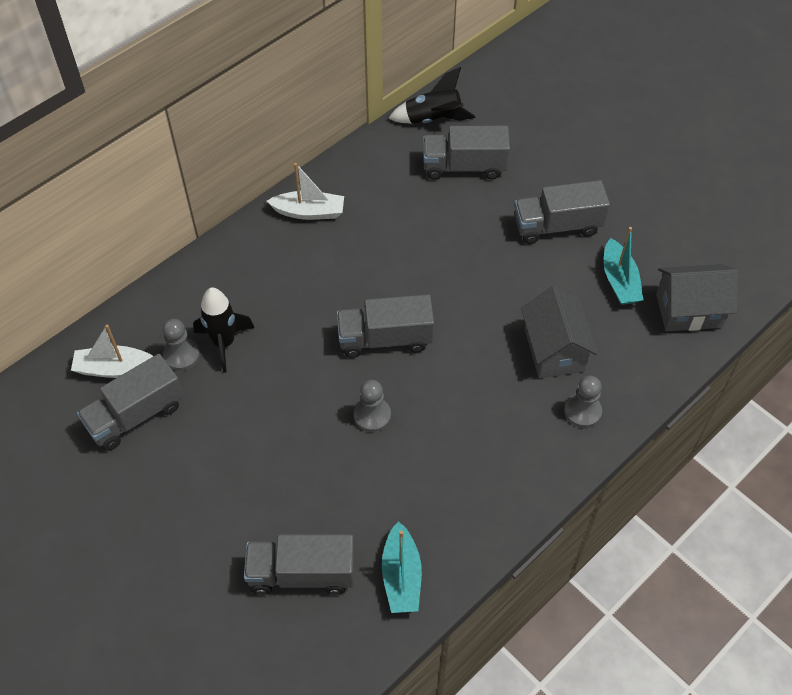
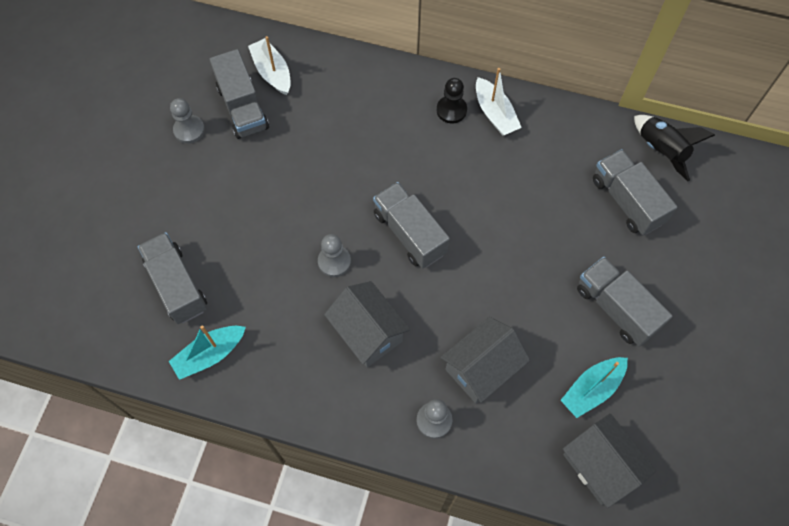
camera: 60 degrees right, 10 degrees up
(135, 415) = (242, 108): grey truck -> grey truck turned 135 degrees counterclockwise
(181, 355) = (308, 106): grey pawn -> grey pawn (189, 130)
(224, 343) = (336, 126): black rocket -> none
(279, 242) = (451, 110): none -> black pawn
(465, 423) = (368, 332): none -> grey house

